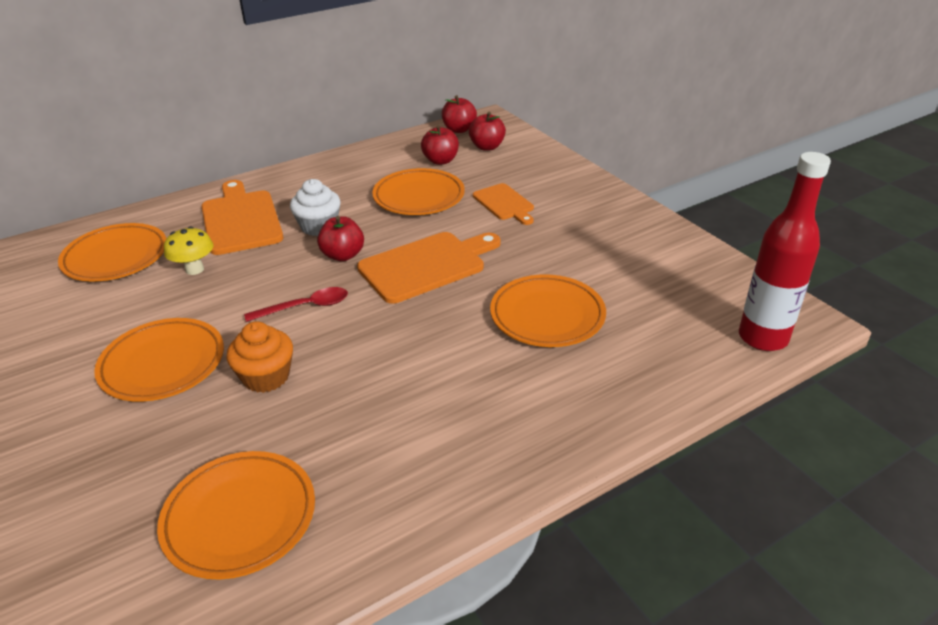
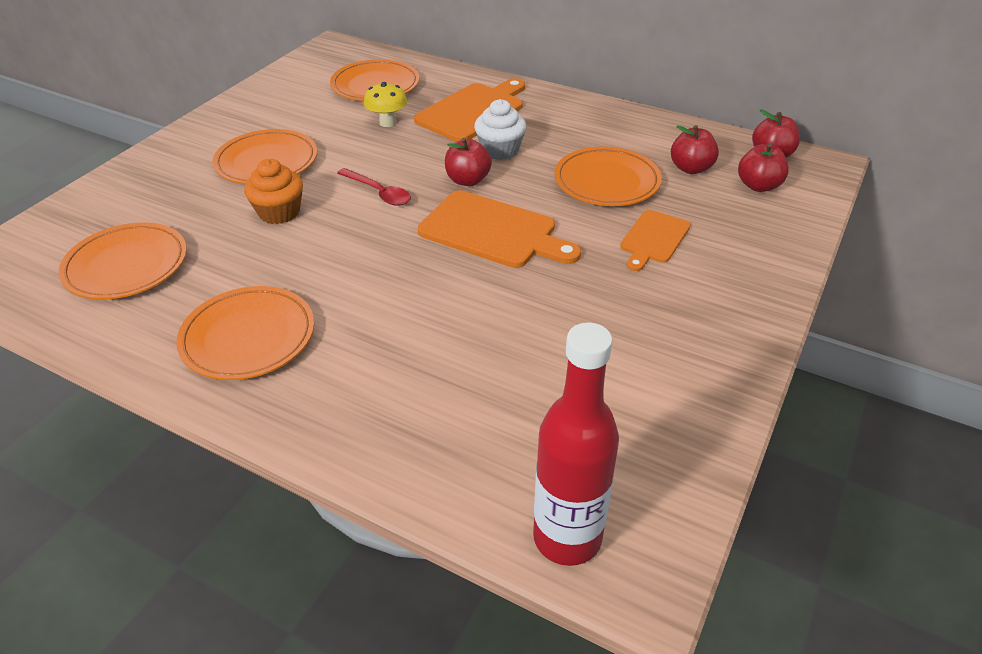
camera: 60 degrees right, 5 degrees up
(547, 315) = (473, 338): orange plate -> orange plate (248, 337)

